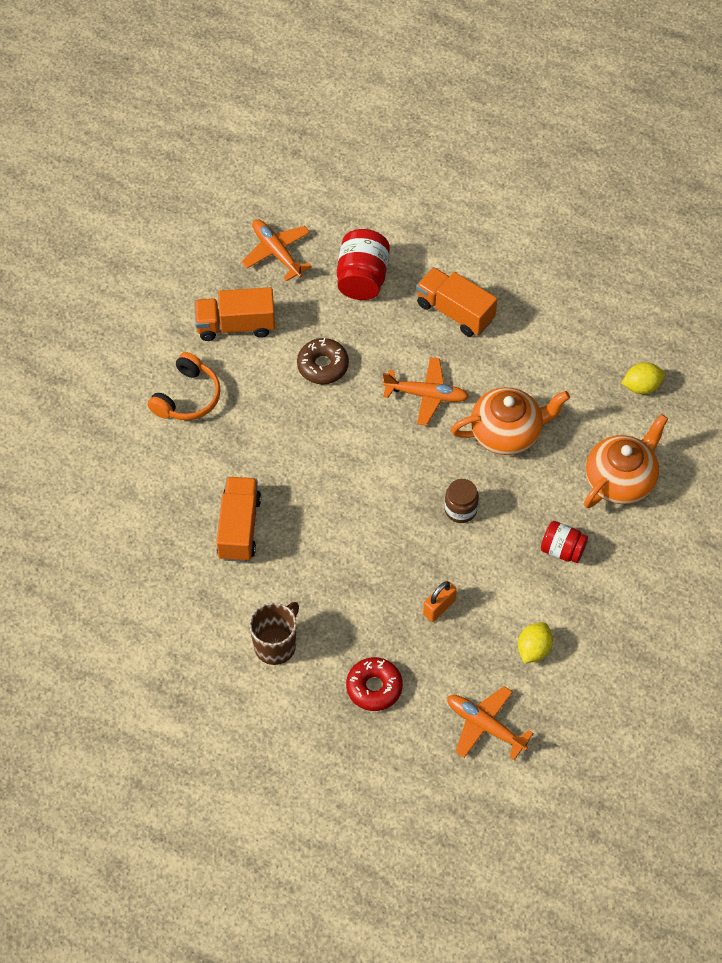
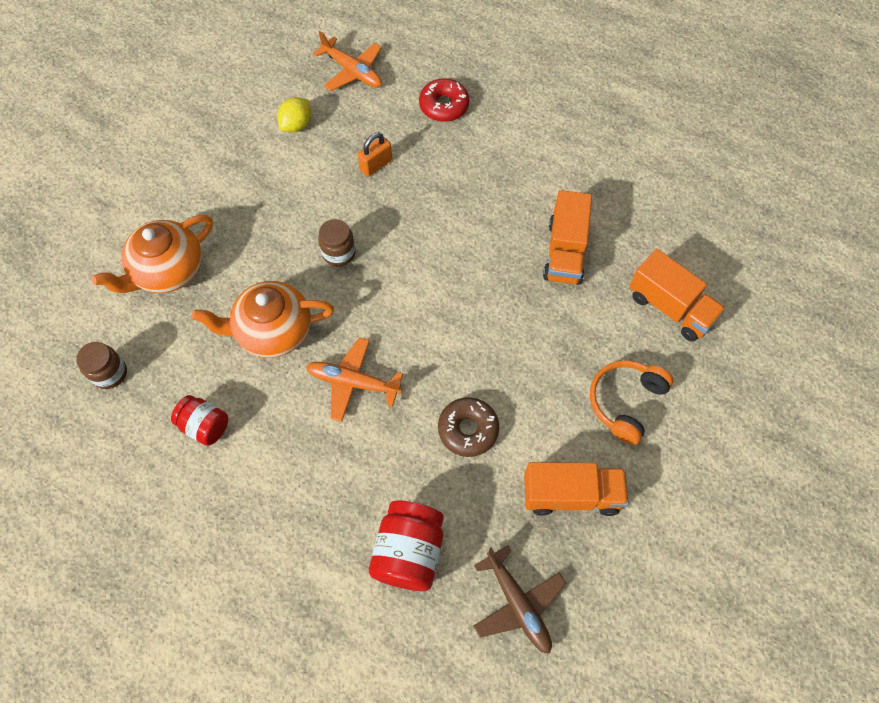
camera: 175 degrees left, 5 degrees up
(276, 645) = (530, 145): brown mug -> none
(277, 253) = (517, 603): orange plane -> brown plane
(455, 311) = (300, 491): orange truck -> orange truck (670, 307)
(562, 550) = (247, 207): red jar -> red jar (205, 426)
(641, 386) = (110, 373): yellow lemon -> brown jar

